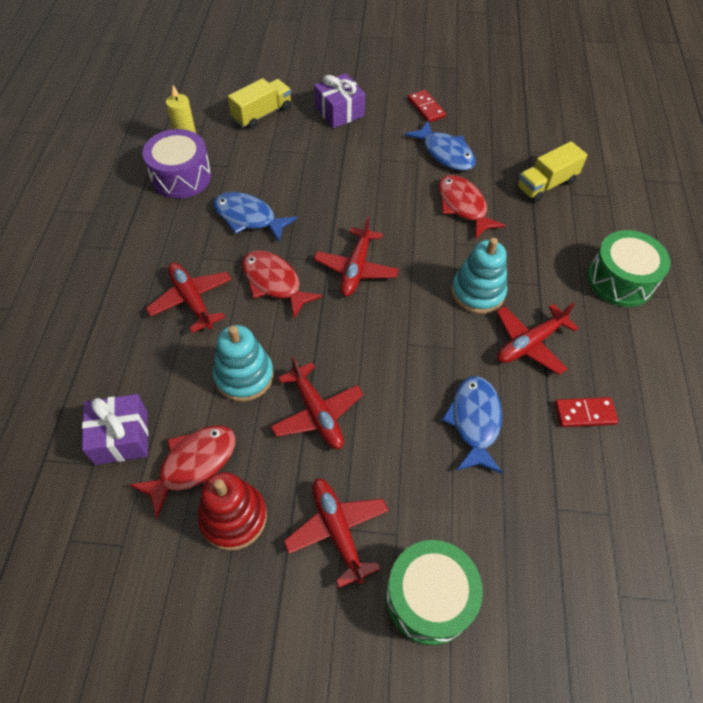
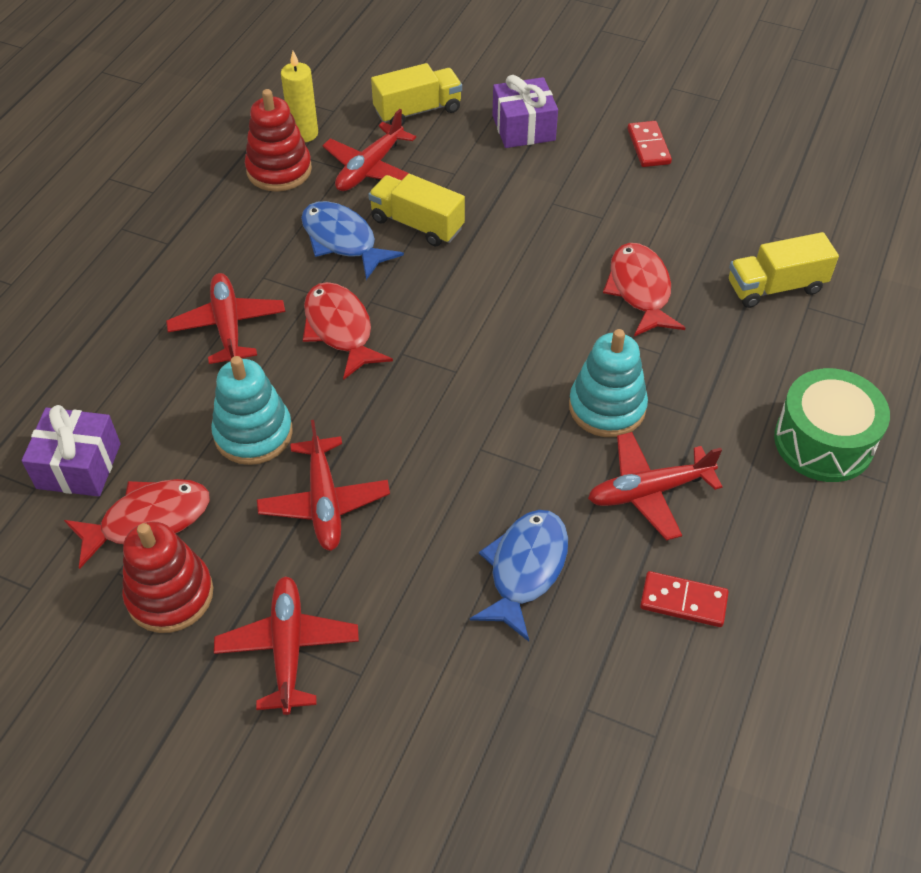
camera: 20 degrees right, 5 degrees down
(181, 177) = (279, 170): purple drum -> red stacking toy
(296, 194) = (417, 224): none -> yellow truck
(356, 268) = (454, 337): red plane -> red plane (369, 168)
(429, 597) = (367, 761): green drum -> none
(445, 153) = (647, 213): blue fish -> none

